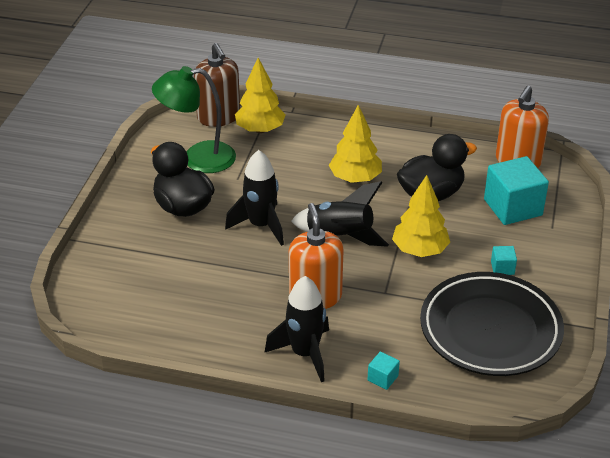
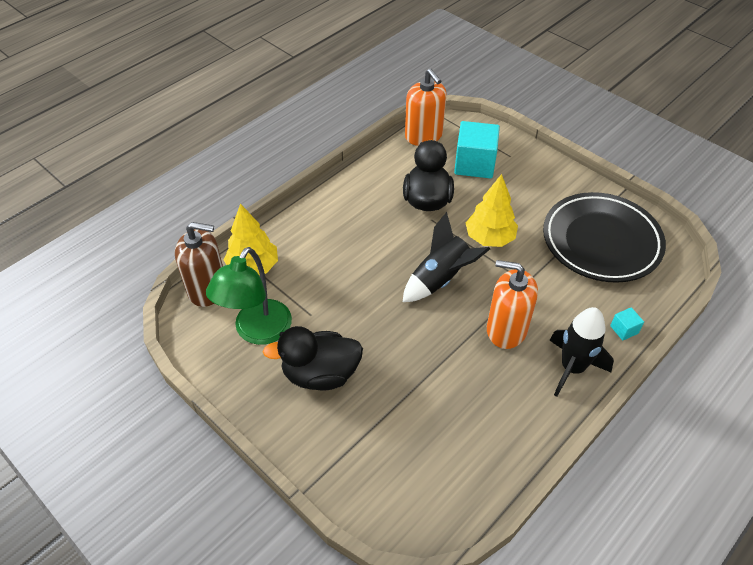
camera: 60 degrees left, 10 degrees up
(261, 225) = (390, 326): black rocket -> none
(355, 178) = (373, 235): yellow tree -> none
(502, 268) = (538, 202): turquoise cube -> none

